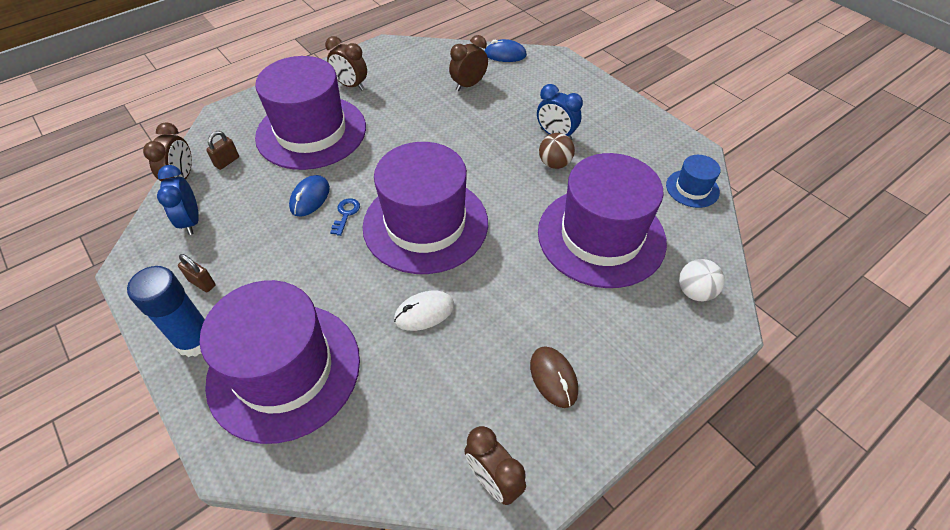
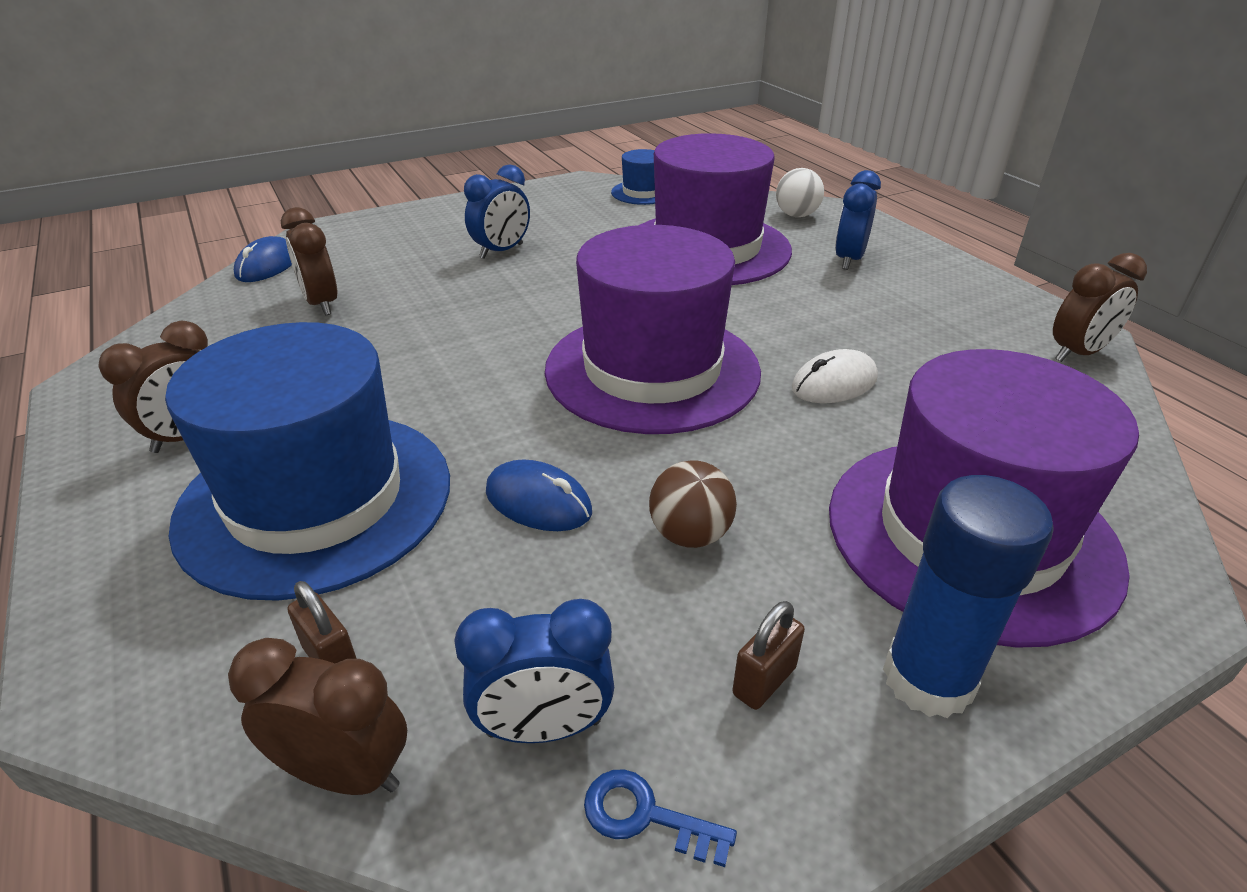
camera: 80 degrees left, 15 degrees down
(311, 132) = (316, 499): purple hat -> blue hat
(346, 214) = (603, 454): blue key -> blue key (646, 816)
(424, 312) = (834, 383): white mouse -> white mouse turned 75 degrees clockwise
(553, 378) = (926, 302): brown mouse -> none
(554, 163) = (561, 259): brown ball -> brown ball (690, 534)
(615, 328) = (849, 260): none -> blue clock

